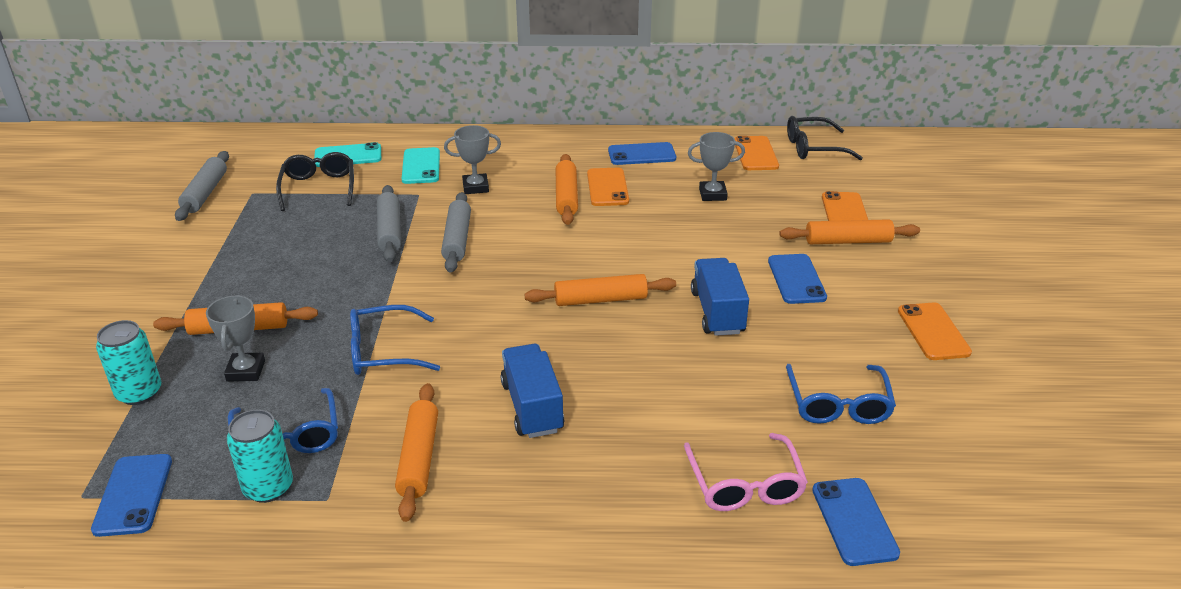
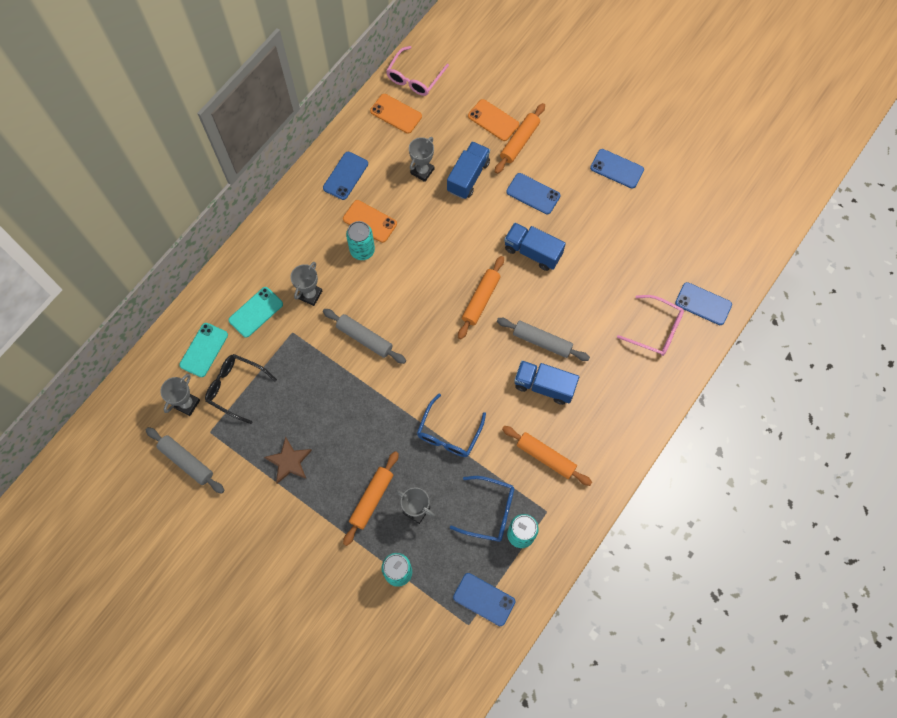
camera: 55 degrees left, 35 degrees up
(250, 252) = (289, 461): none -> brown star
(276, 169) = (187, 404): none -> grey trophy
(389, 231) = (325, 371): grey rolling pin -> grey rolling pin (542, 342)
(421, 166) = (256, 312): turquoise phone -> turquoise phone turned 75 degrees counterclockwise
(566, 196) = (362, 250): orange rolling pin -> turquoise can
(749, 225) = (468, 177): none -> blue truck
(814, 148) = (415, 77): black glasses -> pink glasses
(838, 404) = (634, 252): blue glasses -> none
(933, 331) = (617, 169): orange phone -> blue phone

